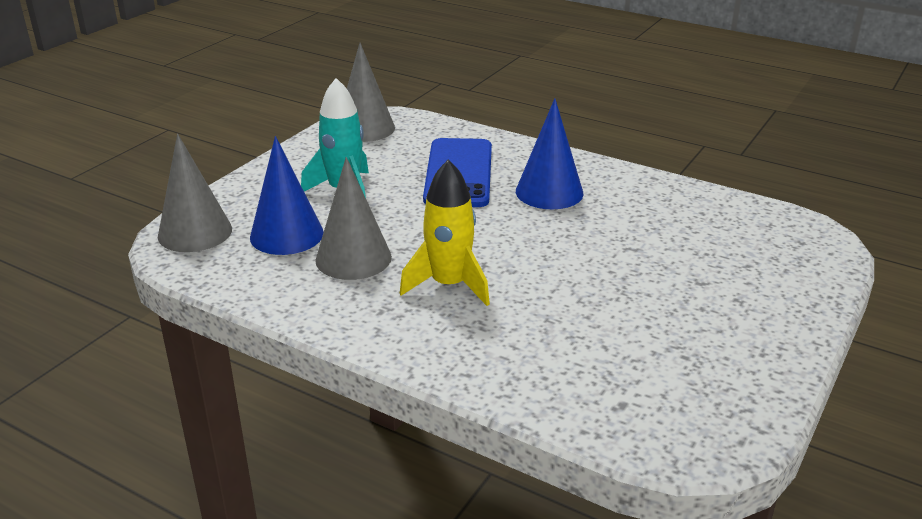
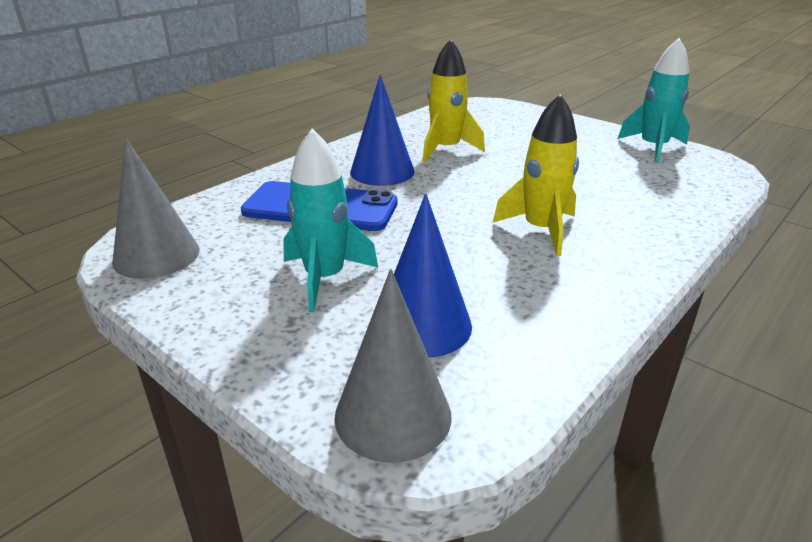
camera: 80 degrees left, 0 degrees up
(353, 258) = (486, 279): grey cone -> none
(631, 222) = (446, 149): none -> yellow rocket
(739, 383) = (653, 148): none -> turquoise rocket

